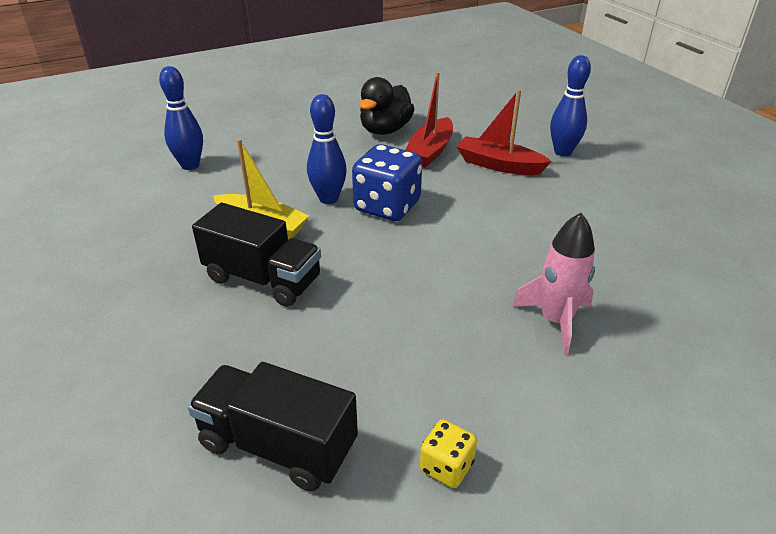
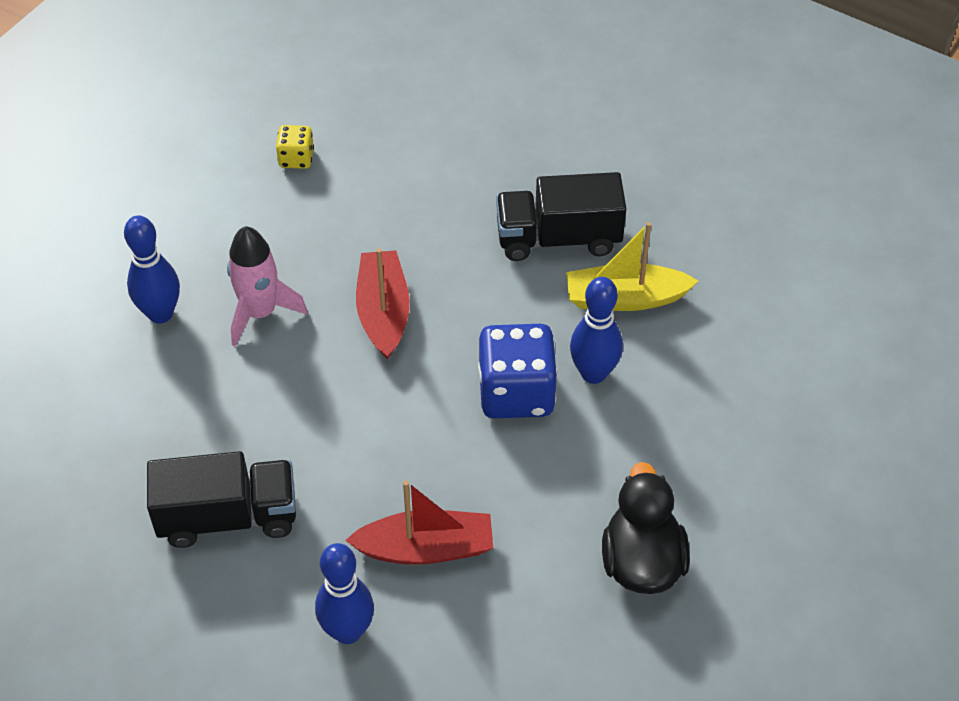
camera: 150 degrees right, 15 degrees up
(190, 165) = (815, 352): blue bowling pin -> blue bowling pin (160, 313)
(278, 445) = (419, 123): black truck -> black truck (228, 517)
(430, 151) = (539, 536): red boat -> red boat (383, 312)

